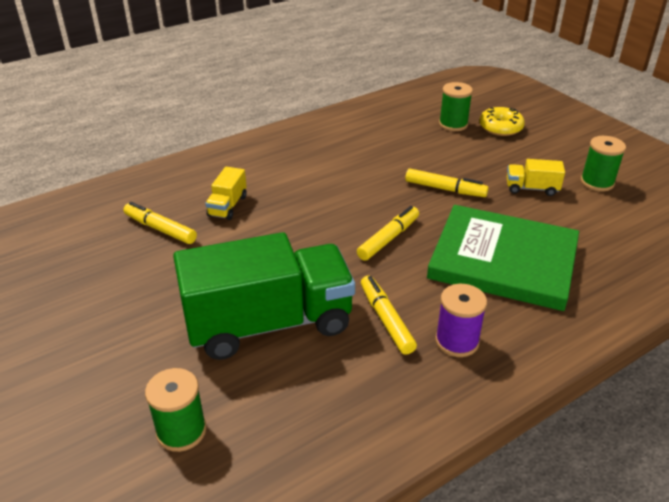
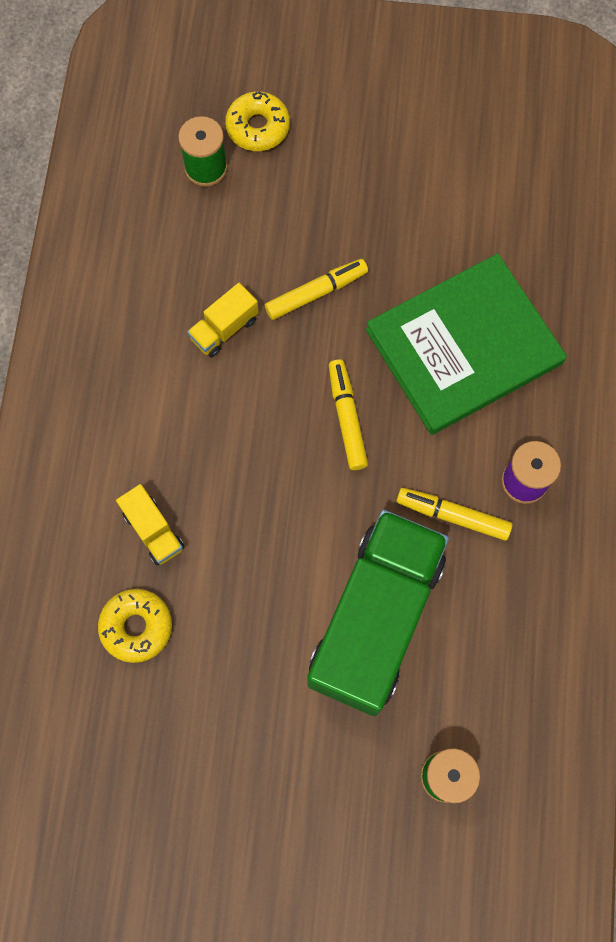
camera: 50 degrees left, 35 degrees up
(160, 229) = (136, 627): yellow marker -> yellow donut
(531, 188) = (387, 212): yellow truck -> yellow truck (224, 329)
(597, 182) = (432, 143): green spool -> none

